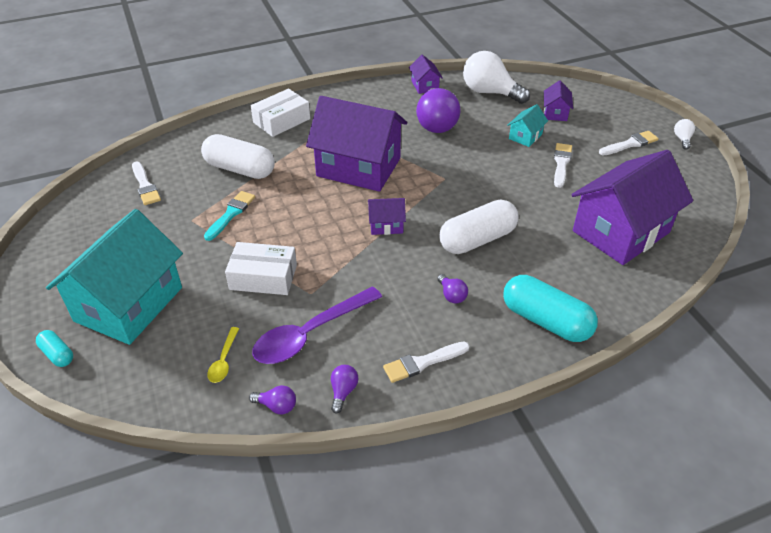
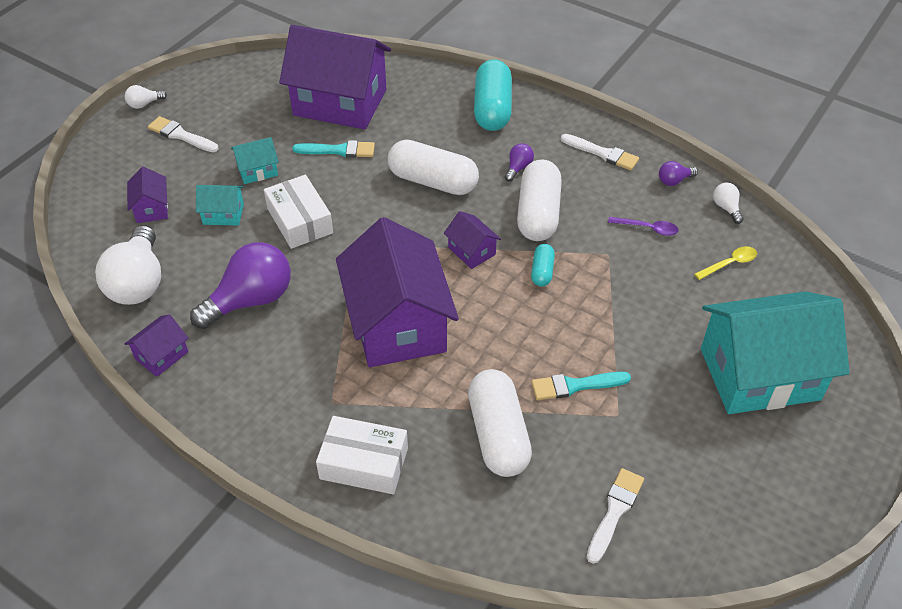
camera: 125 degrees left, 5 degrees up
(57, 354) = (856, 379): turquoise capsule -> turquoise capsule (542, 271)
(263, 277) = (625, 298): white box -> white box (299, 221)
(277, 406) = (726, 208): purple light bulb -> white light bulb
(310, 334) = (647, 228): purple spoon -> purple spoon, size x0.47
(389, 278) = (538, 214): none -> white capsule
(555, 113) = (151, 208): purple house -> purple house turned 75 degrees counterclockwise
(555, 207) = (339, 150): none -> turquoise brush
(561, 163) = (257, 170): white brush -> turquoise house

